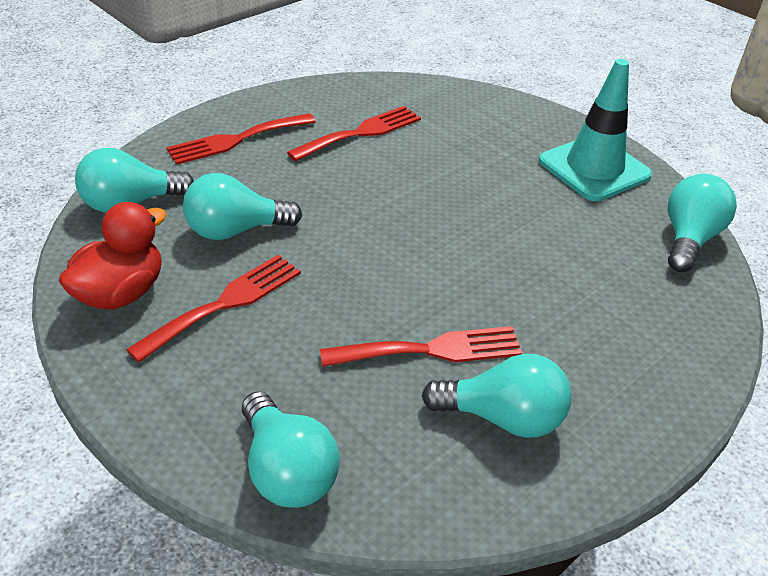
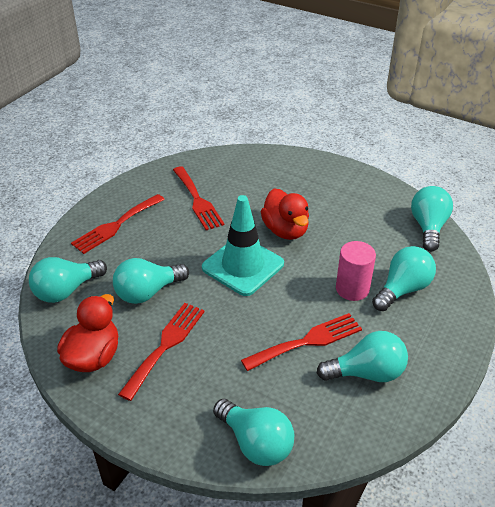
camera: 15 degrees left, 0 degrees up
(361, 133) = (197, 200): red fork -> red fork turned 120 degrees clockwise
(467, 196) = (285, 230): none -> red duck
(532, 295) = (352, 289): none -> pink cylinder
(594, 168) = (355, 192): turquoise traffic cone -> turquoise traffic cone (243, 266)
(611, 314) = (402, 289): none -> turquoise light bulb

